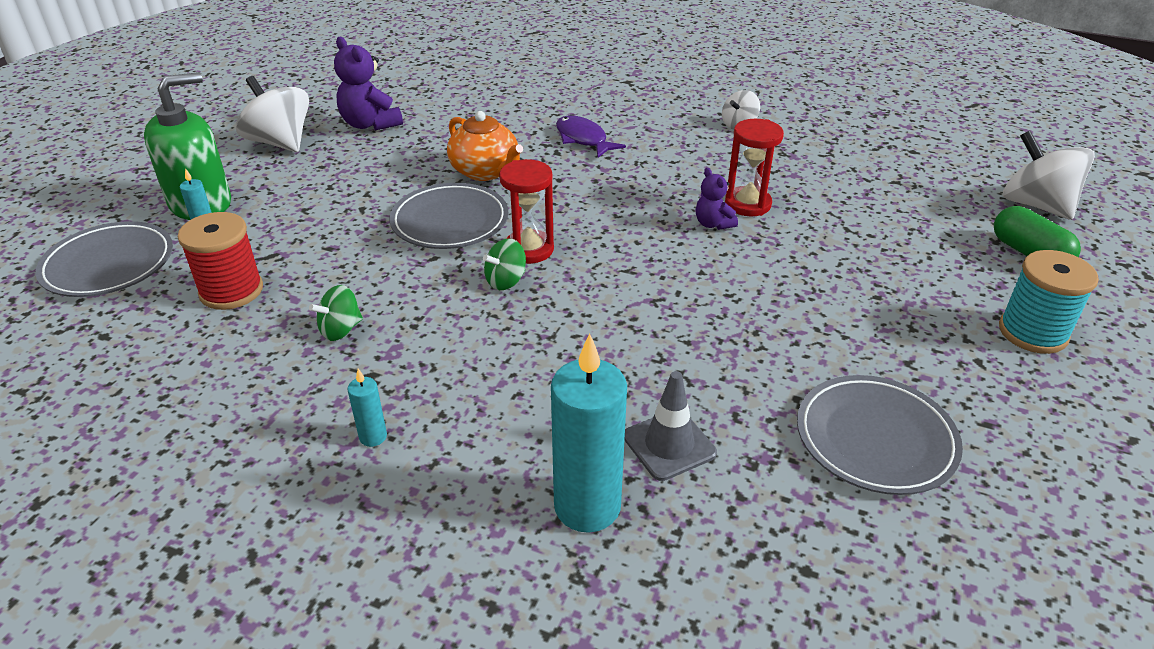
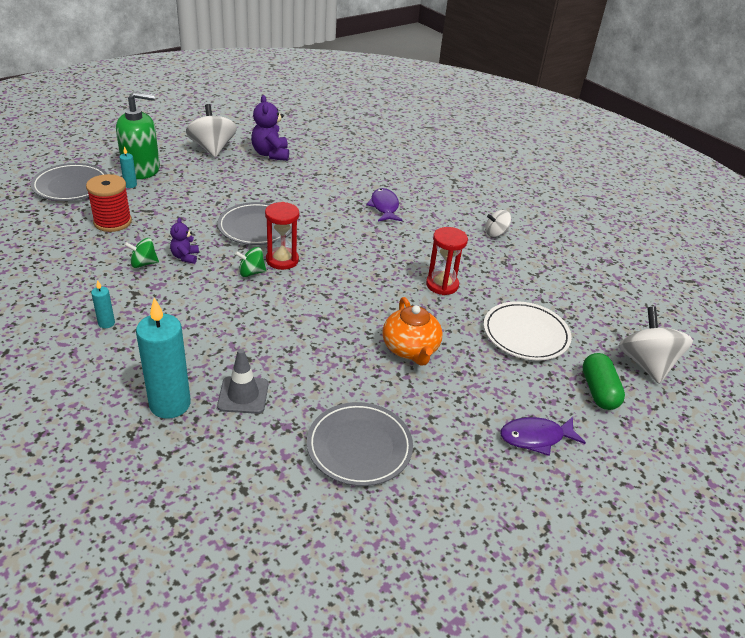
camera: 25 degrees right, 0 degrees up
(485, 171) = (306, 206): orange teapot -> orange teapot (410, 349)
(713, 224) = (406, 288): purple teddy bear -> purple teddy bear (185, 257)
(893, 223) = (525, 334): none -> white plate
(1032, 332) = (536, 437): turquoise spool -> purple fish

